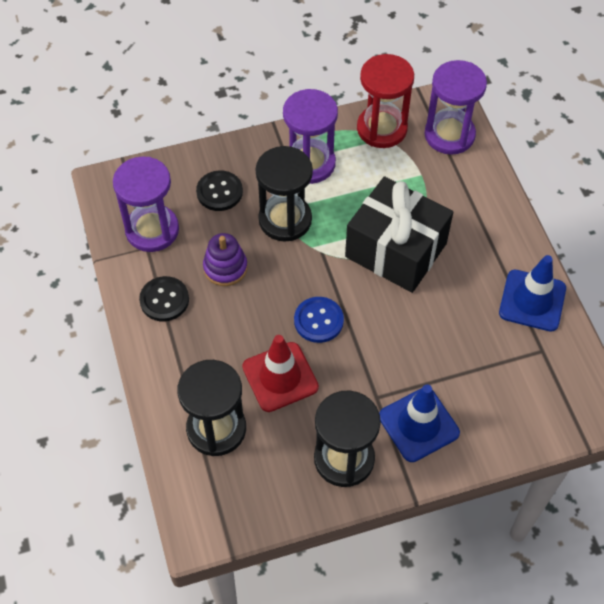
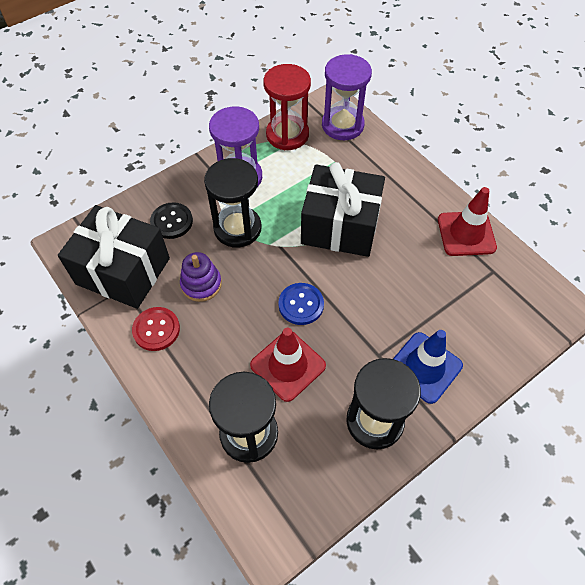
camera: 20 degrees left, 0 degrees up
(152, 230) = (123, 271): purple hourglass -> black gift
(164, 300) = (156, 329): black button -> red button
(532, 300) = (466, 234): blue traffic cone -> red traffic cone

